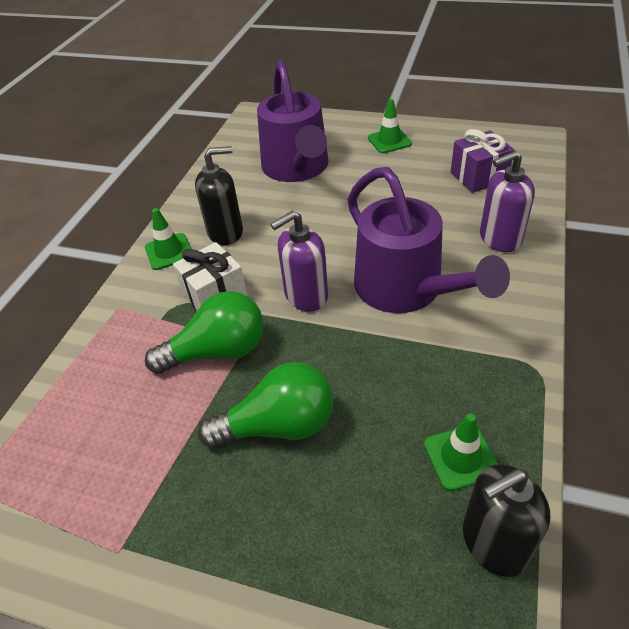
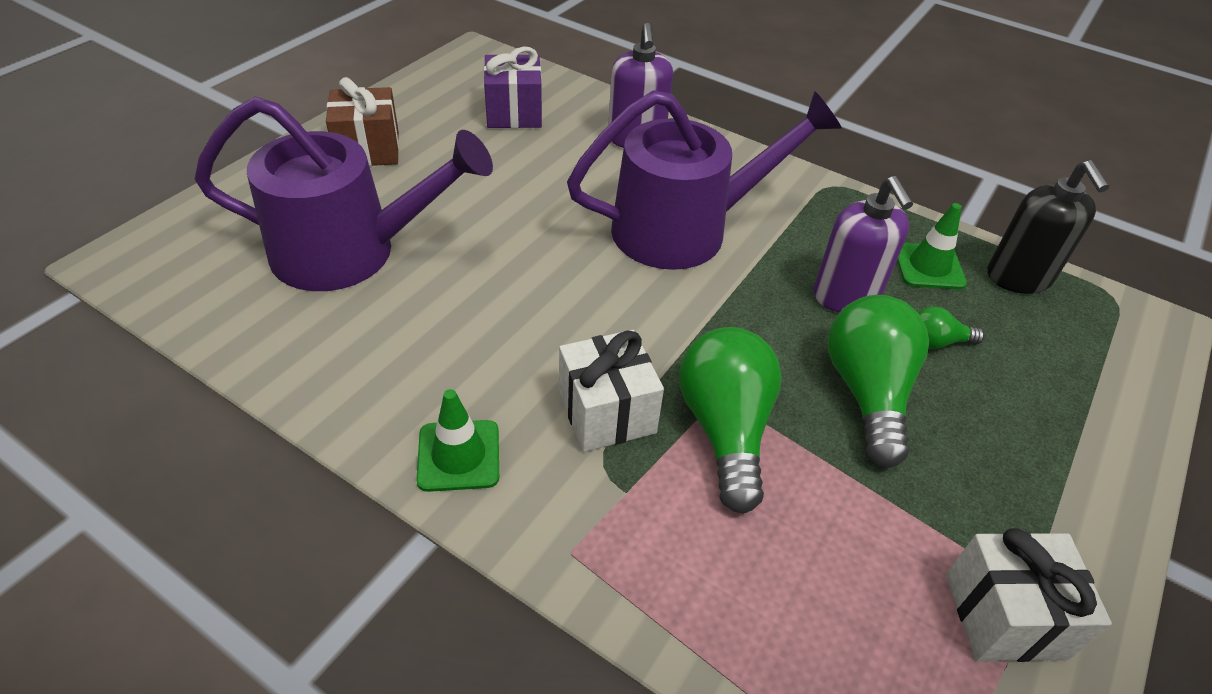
camera: 80 degrees left, 0 degrees up
(99, 528) = (1004, 615): none -> white gift
(226, 232) = (456, 370): black soap dispenser -> none
(305, 296) = (654, 315): purple soap dispenser -> purple soap dispenser (846, 296)
(358, 470) = (937, 342): none -> green light bulb
(389, 141) = (368, 149): green traffic cone -> brown gift

